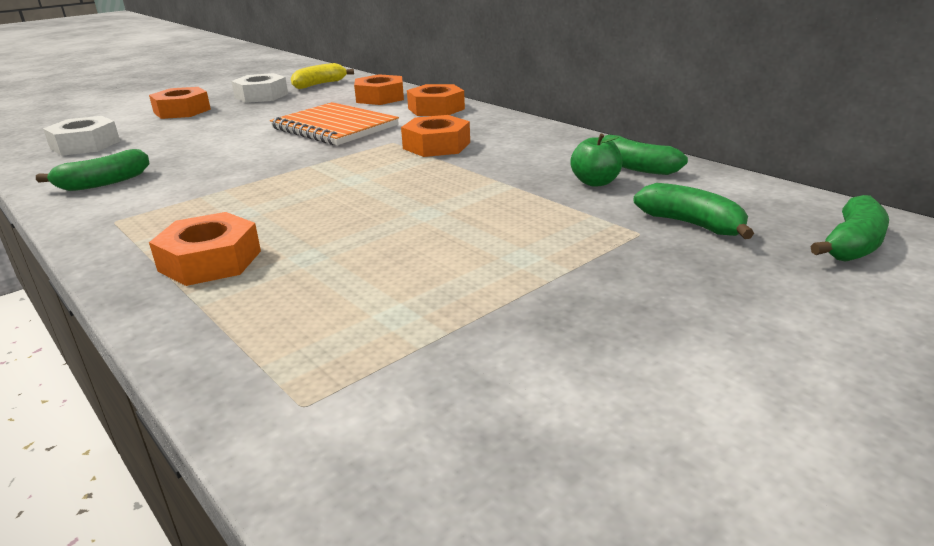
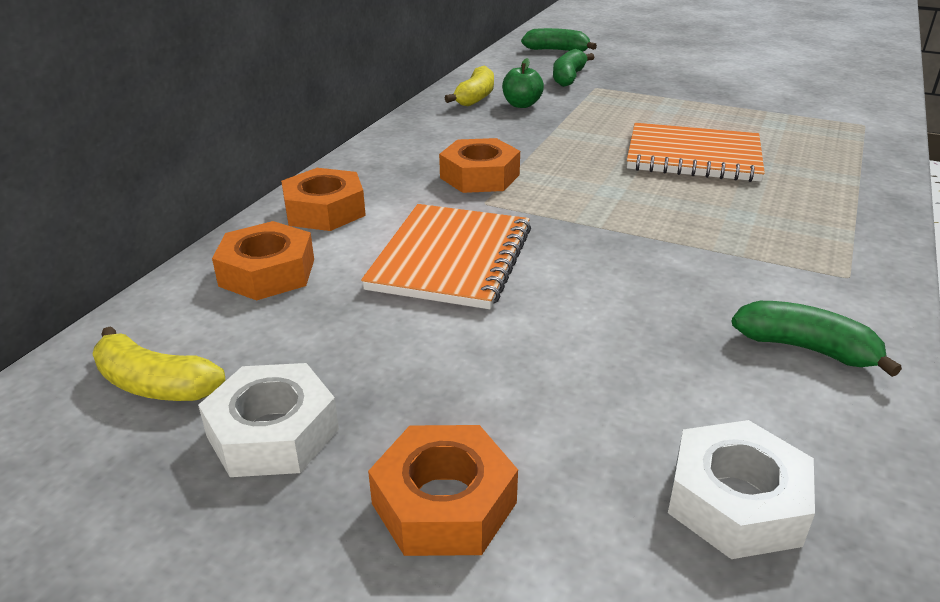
camera: 115 degrees left, 5 degrees up
(210, 261) = (819, 194): orange nut -> none
(369, 228) = (693, 156): none -> orange notebook
(634, 167) = (475, 97): green banana -> yellow banana

